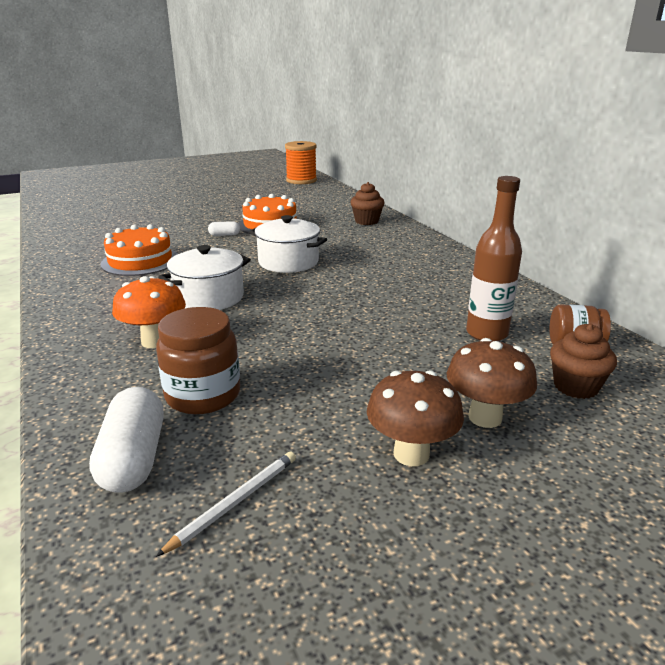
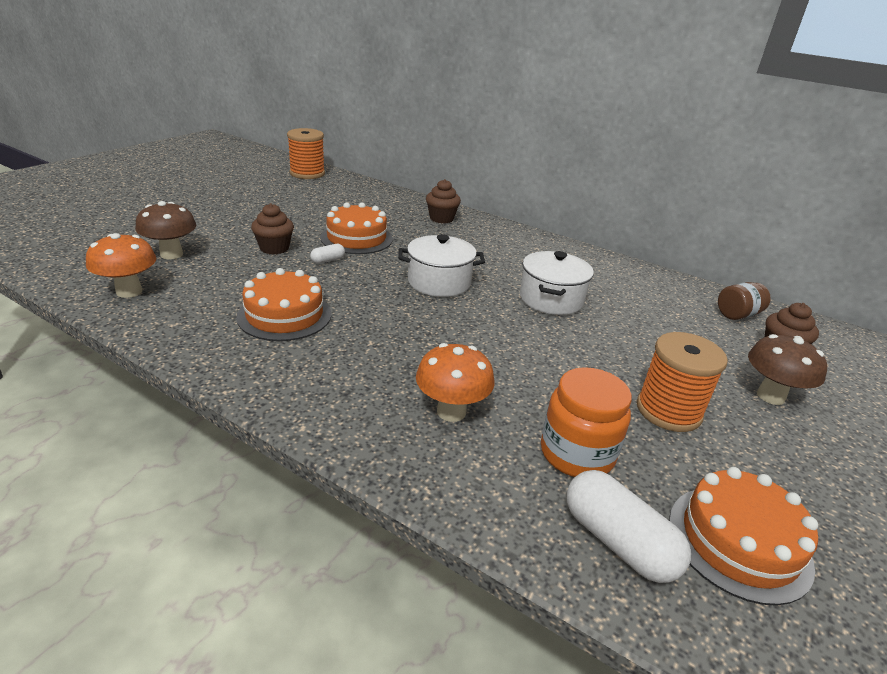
camera: 35 degrees left, 5 degrees up
(72, 232) = (129, 291): none -> orange mushroom
(199, 222) = (274, 248): none -> brown cupcake
(203, 395) = (577, 454): brown jar -> orange jar
(209, 298) = (426, 344): white pot -> white pot (551, 299)
(235, 502) = (739, 541): white pencil -> orange cake
(342, 394) = (668, 411): none -> orange spool
(411, 454) = (774, 445): brown mushroom -> brown mushroom (171, 254)
(486, 333) = (679, 320): brown bottle -> none

